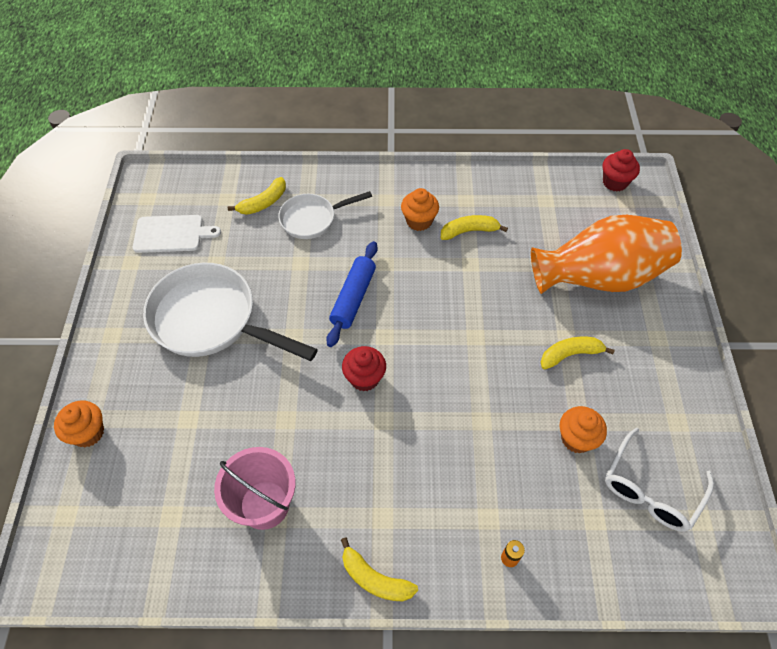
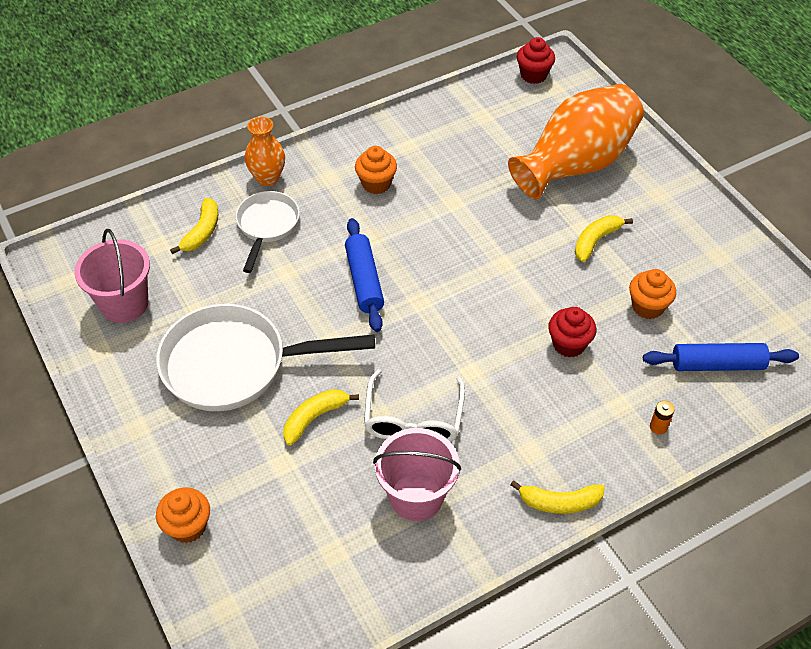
camera: 30 degrees left, 5 degrees down
(171, 234) = (124, 304): white cutting board -> pink bucket
(312, 219) = (267, 226): white pan -> white pan turned 150 degrees clockwise
(340, 180) = (267, 178): none -> orange vase
(364, 378) = (428, 345): red cupcake -> red cupcake (568, 344)
(469, 231) = (431, 173): yellow banana -> yellow banana (314, 418)
(606, 528) = (717, 364): none -> blue rolling pin
(650, 490) = (732, 318): white glasses -> white glasses (413, 419)

